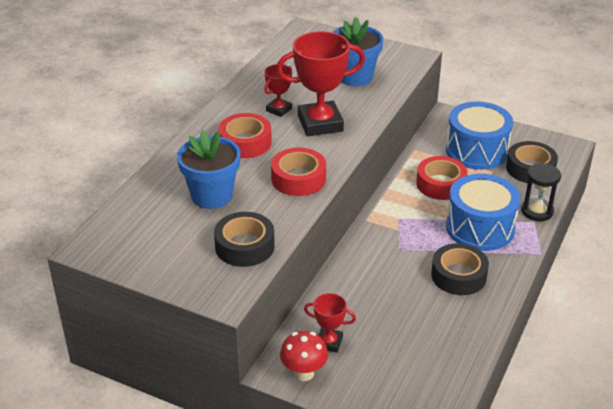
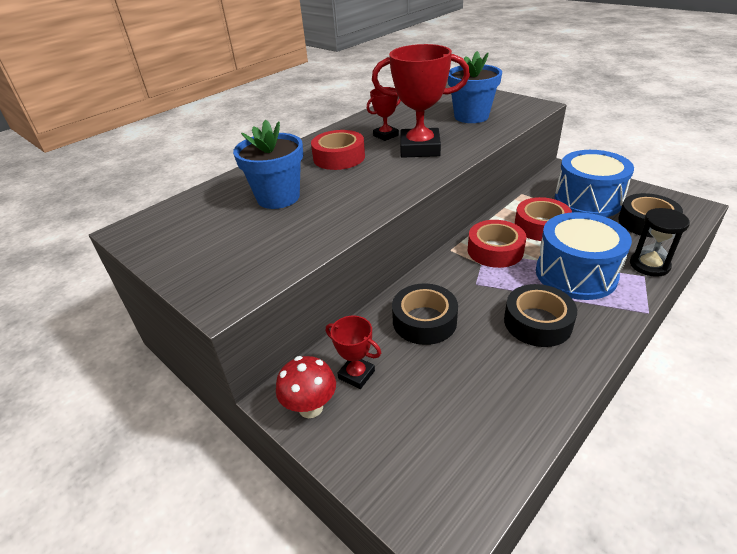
camera: 20 degrees right, 0 degrees up
(244, 246) = (279, 248): black tape -> black tape (424, 321)
(298, 179) = (373, 191): red tape -> red tape (495, 250)

